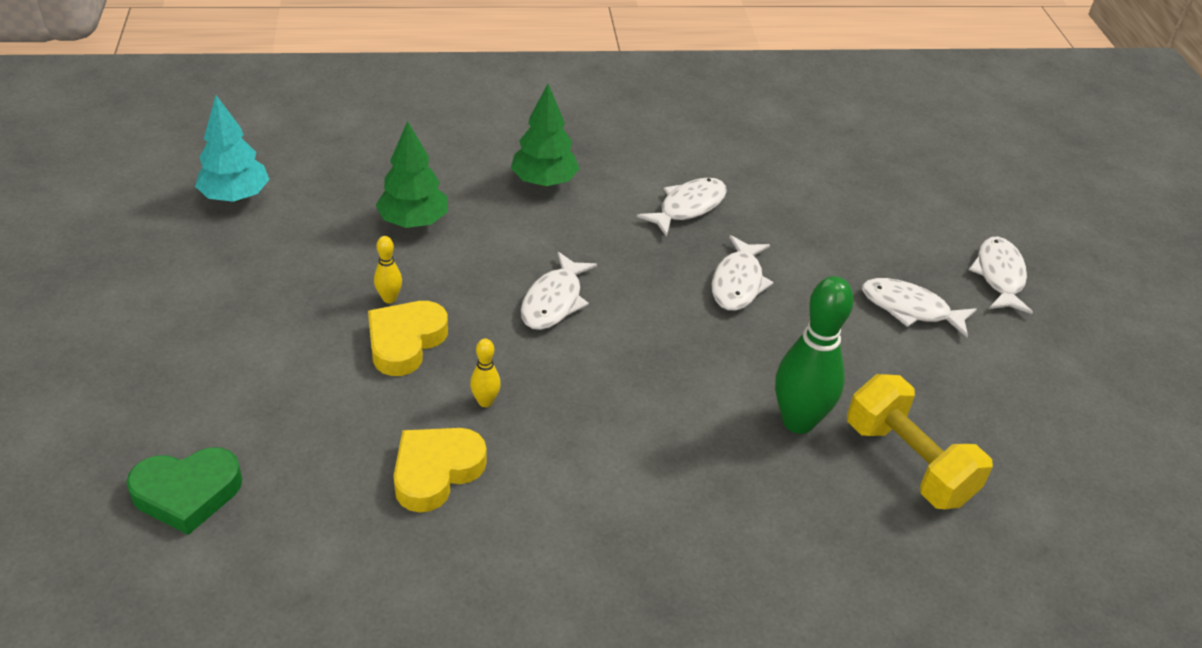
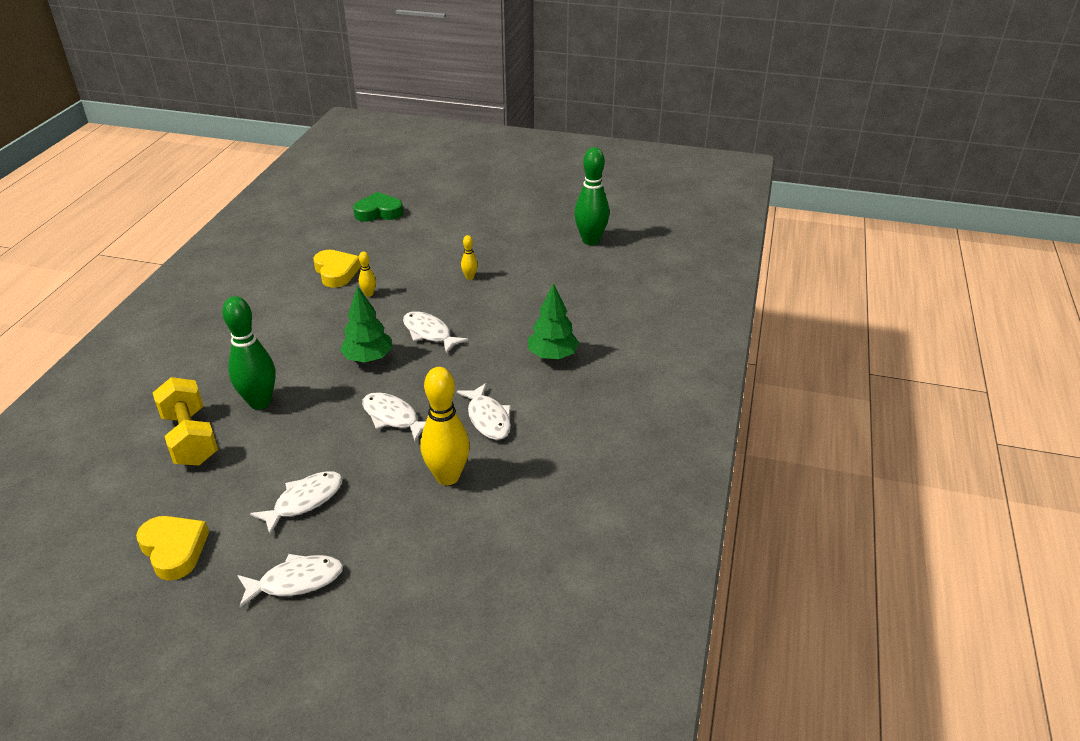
camera: 115 degrees right, 5 degrees down
(187, 493) = (378, 212): green heart -> green heart turned 75 degrees clockwise
(235, 196) = (590, 240): turquoise tree -> green bowling pin
(405, 342) = (431, 277): yellow heart -> yellow heart (174, 550)
(413, 222) = (535, 295): green tree -> green tree (368, 358)
(795, 214) = (447, 477): none -> yellow bowling pin
(908, 462) = (190, 438): yellow dumbbell -> yellow dumbbell turned 75 degrees clockwise
(999, 276) = (296, 581): white fish -> white fish turned 45 degrees counterclockwise

